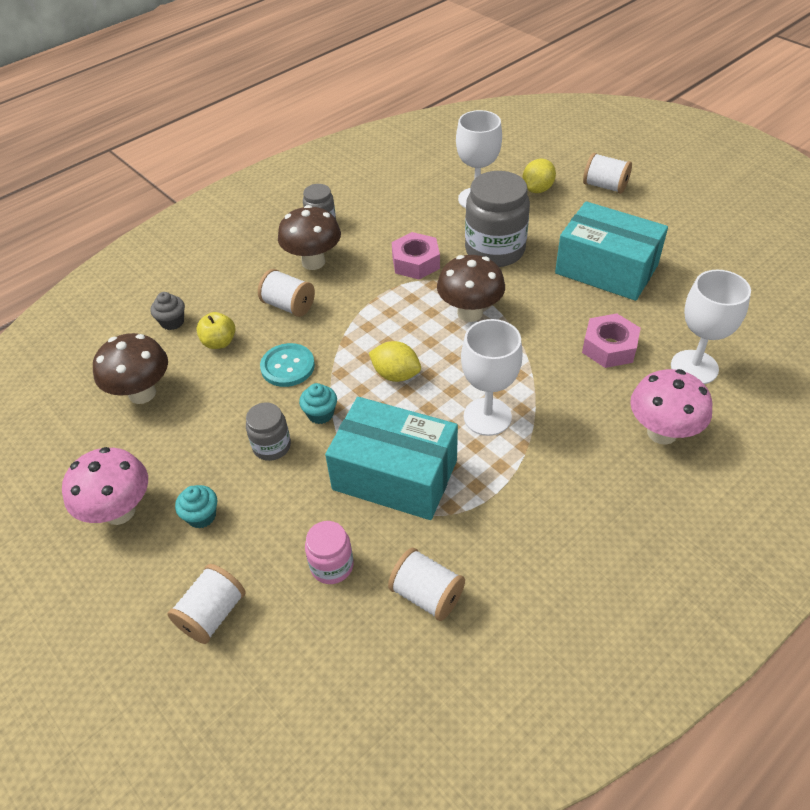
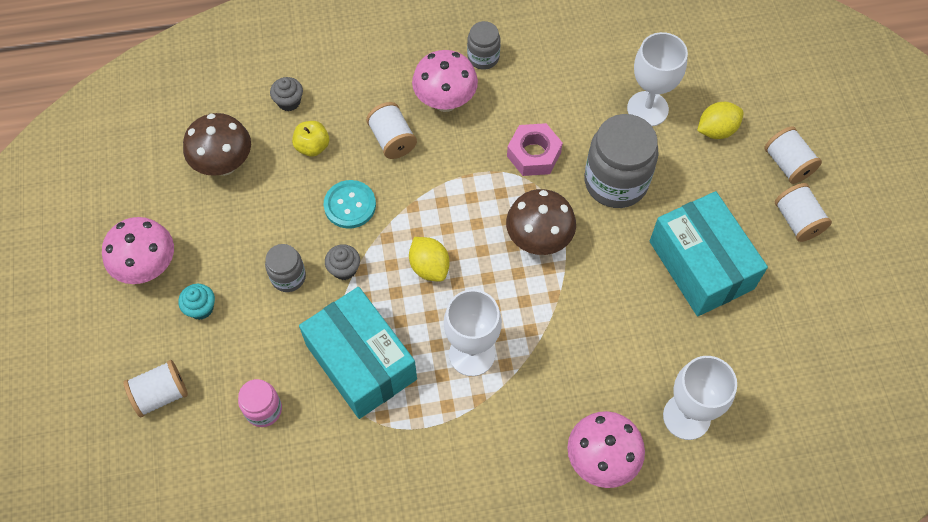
camera: 30 degrees right, 15 degrees up
(313, 262) = (445, 101): brown mushroom -> pink mushroom
(320, 414) = (344, 269): turquoise cupcake -> grey cupcake
(426, 594) = (312, 477): white spool -> white spool (797, 220)
(609, 347) = (630, 350): pink nut -> none

